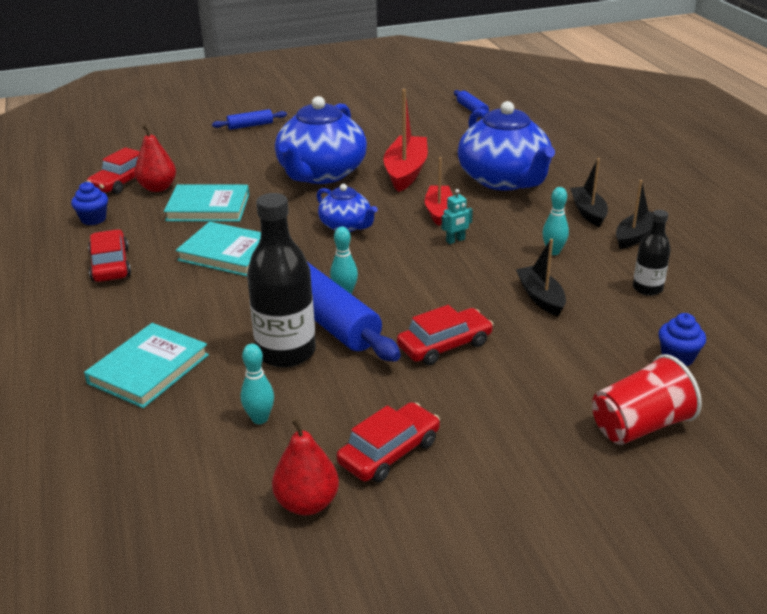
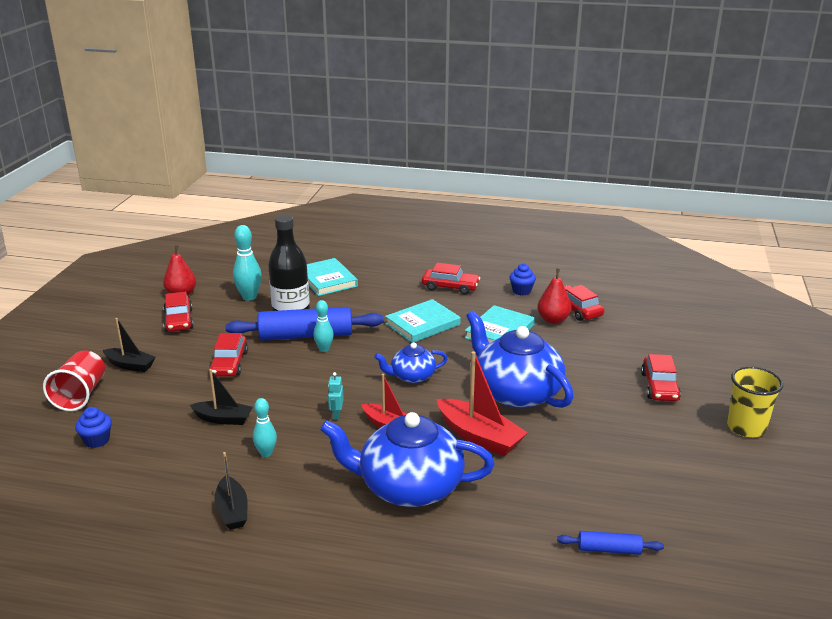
camera: 120 degrees right, 5 degrees down
(250, 126) = (659, 386): blue rolling pin -> red car
(260, 418) = (249, 297): turquoise bowling pin -> turquoise bowling pin, size x1.57
(281, 94) = (746, 427): none -> yellow cup
(588, 212) = (298, 506): black boat -> black boat (130, 365)
(647, 288) = (167, 472): black bottle -> none

